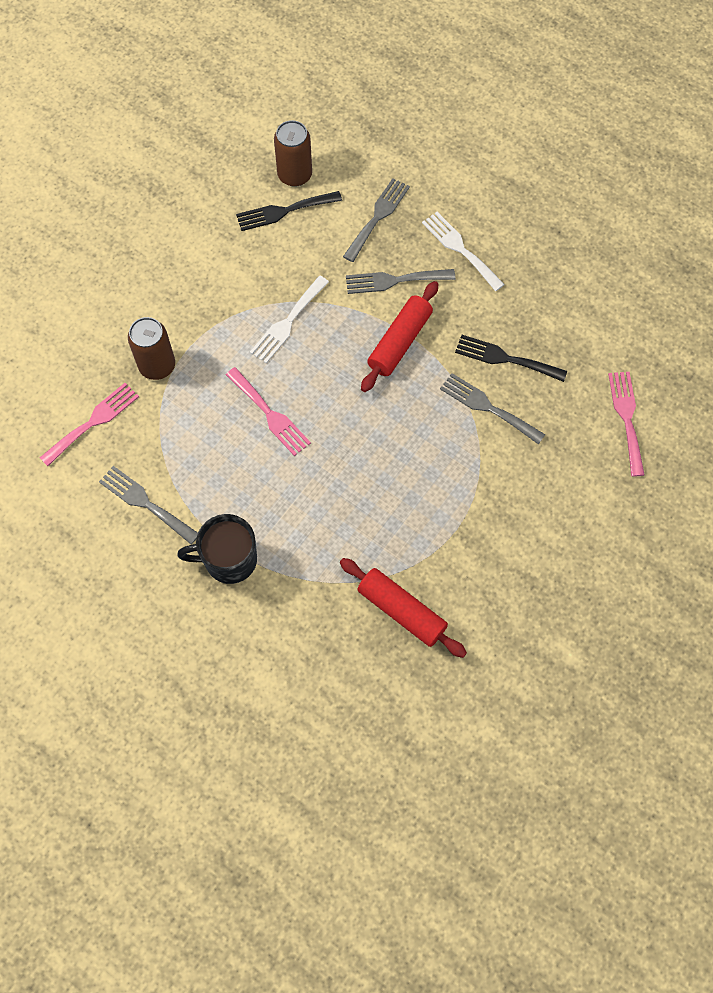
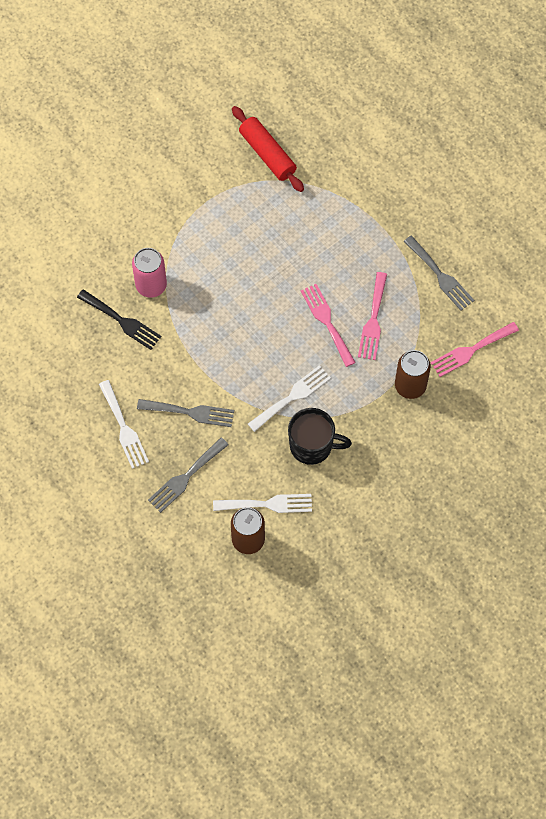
camera: 165 degrees left, 0 degrees up
(229, 560) = (385, 219): black mug -> black mug (312, 446)
(284, 211) = (268, 504): black fork -> white fork
(400, 342) = (203, 356): red rolling pin -> none
(487, 407) = (151, 285): grey fork -> pink can
(626, 418) = (45, 250): pink fork -> pink fork (373, 320)

